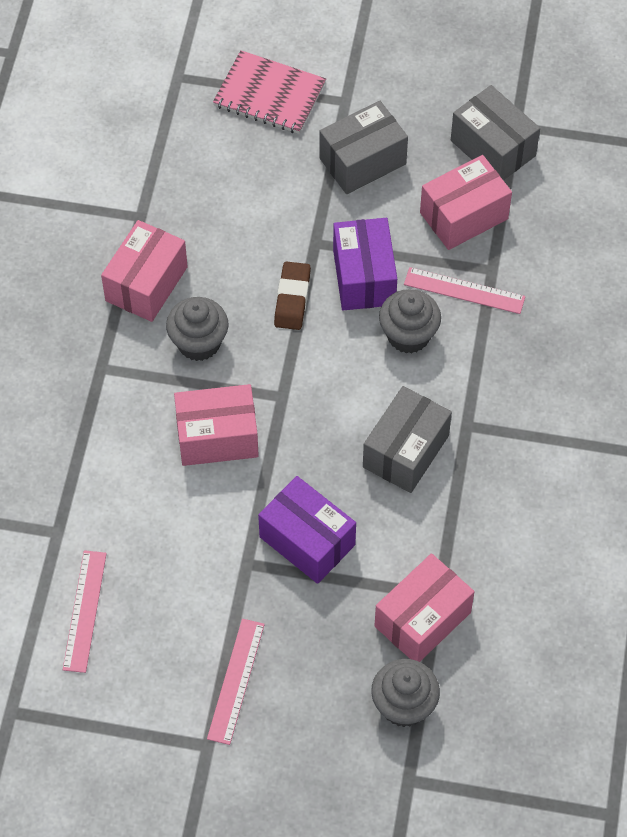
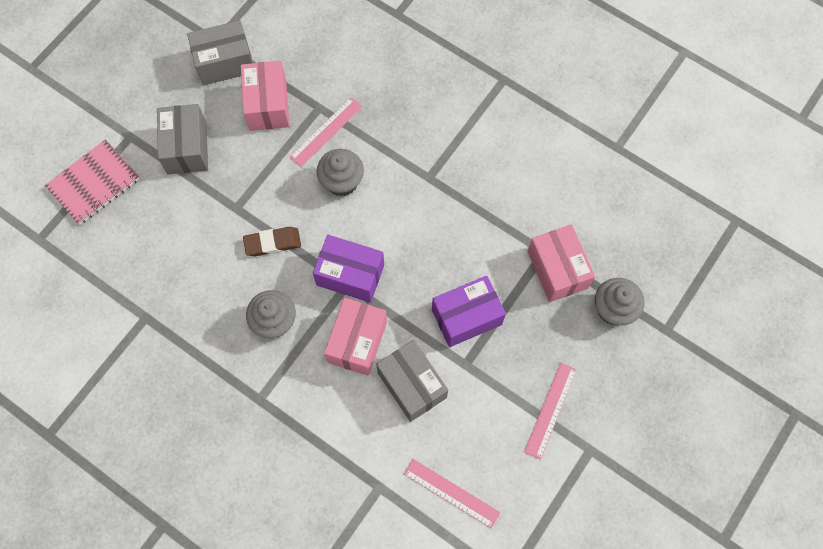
camera: 65 degrees left, 10 degrees up
(146, 284) = (205, 337): pink box -> none
(236, 681) = (550, 410): pink ruler -> pink ruler turned 75 degrees clockwise
(292, 299) = (272, 243): brown eraser -> brown eraser turned 45 degrees counterclockwise
(364, 277) = (281, 189): purple box -> purple box (350, 275)
(405, 451) = (429, 224): grey box -> grey box (412, 385)

